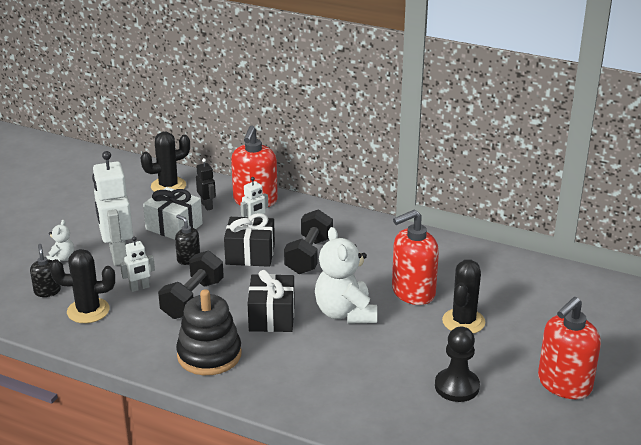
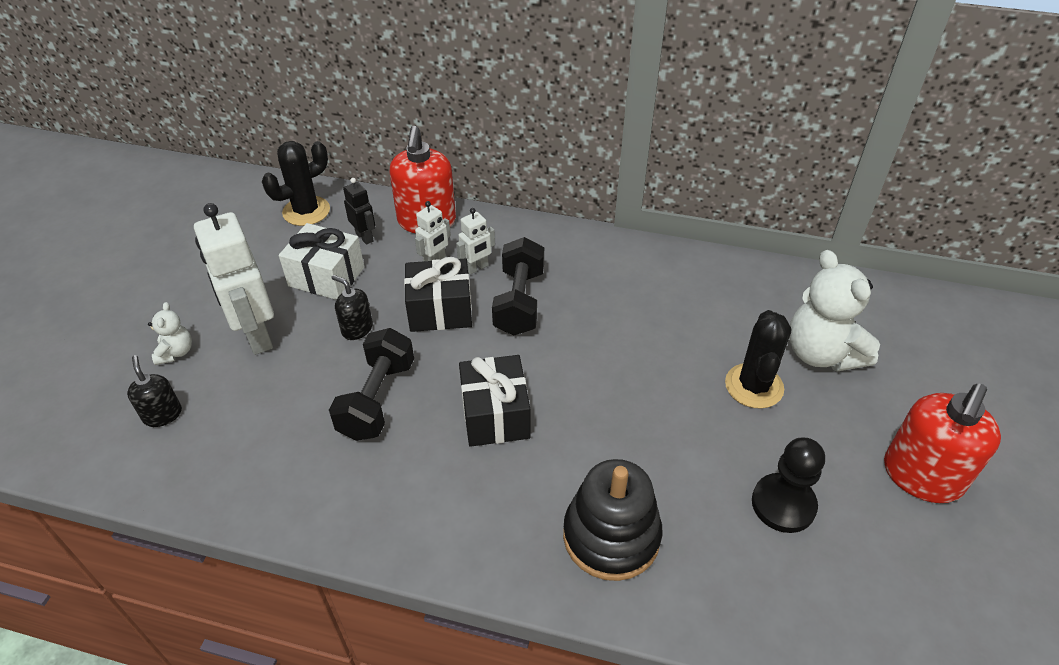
camera: 10 degrees left, 15 degrees up
(88, 311) = (229, 443): black cactus -> none
(139, 288) = (297, 389): white robot -> white robot (477, 268)
(209, 355) = (422, 500): black stacking toy -> black stacking toy (611, 536)
(345, 313) = (594, 394): white teddy bear -> white teddy bear (821, 353)
(413, 292) = (672, 345): red soap dispenser -> none

